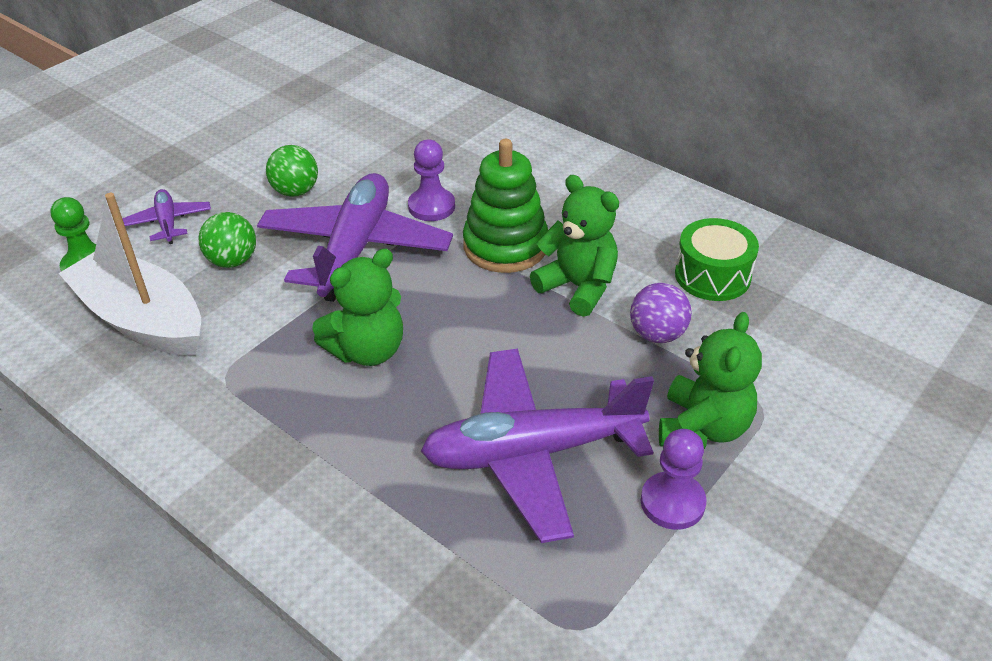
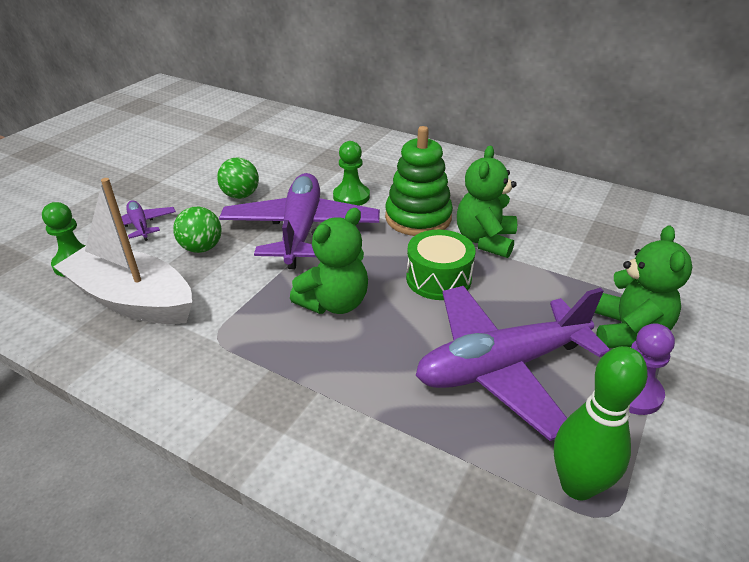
camera: 10 degrees left, 5 degrees down
(431, 206) = (351, 197): purple pawn -> green pawn
(561, 594) = (577, 485): none -> green bowling pin
(578, 287) = (485, 240): green teddy bear -> green teddy bear turned 105 degrees counterclockwise
(657, 334) = (559, 267): purple ball -> none
(712, 275) = (580, 223): green drum -> green drum (438, 279)

